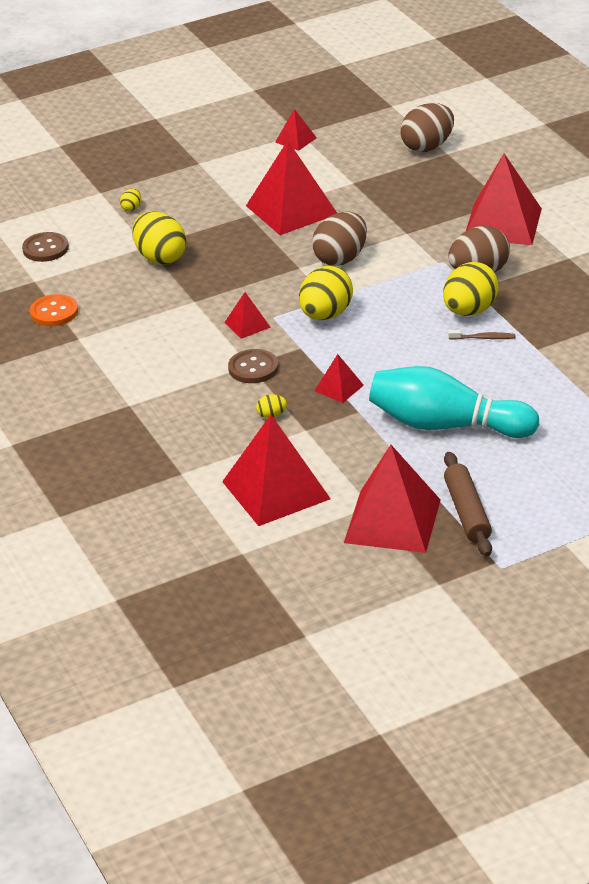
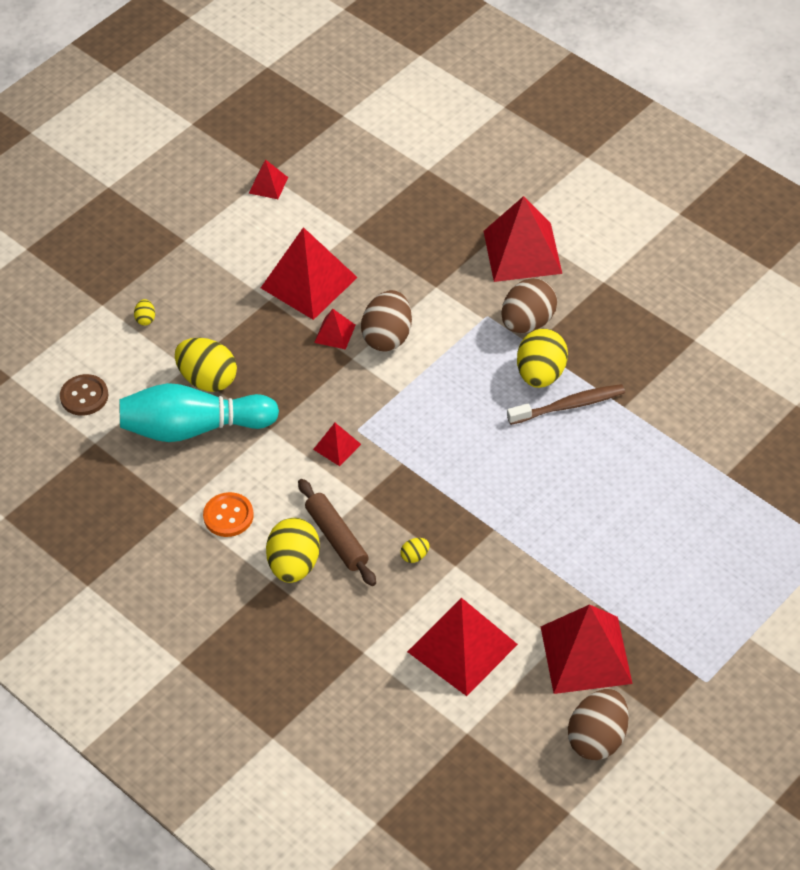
camera: 20 degrees left, 15 degrees up
(54, 312) = (136, 479): orange button -> orange button (228, 516)
(253, 368) = (369, 501): brown button -> none
(326, 315) = (407, 414): yellow egg -> yellow egg (294, 565)
(339, 388) = (462, 504): red pyramid -> red pyramid (334, 333)
(427, 147) = (404, 164): brown egg -> brown egg (598, 738)
(447, 425) = (583, 524): turquoise bowling pin -> turquoise bowling pin (194, 428)
(467, 512) = (648, 625): brown rolling pin -> brown rolling pin (337, 538)
(483, 338) = (569, 406): brown toothbrush -> brown toothbrush, size x1.86

